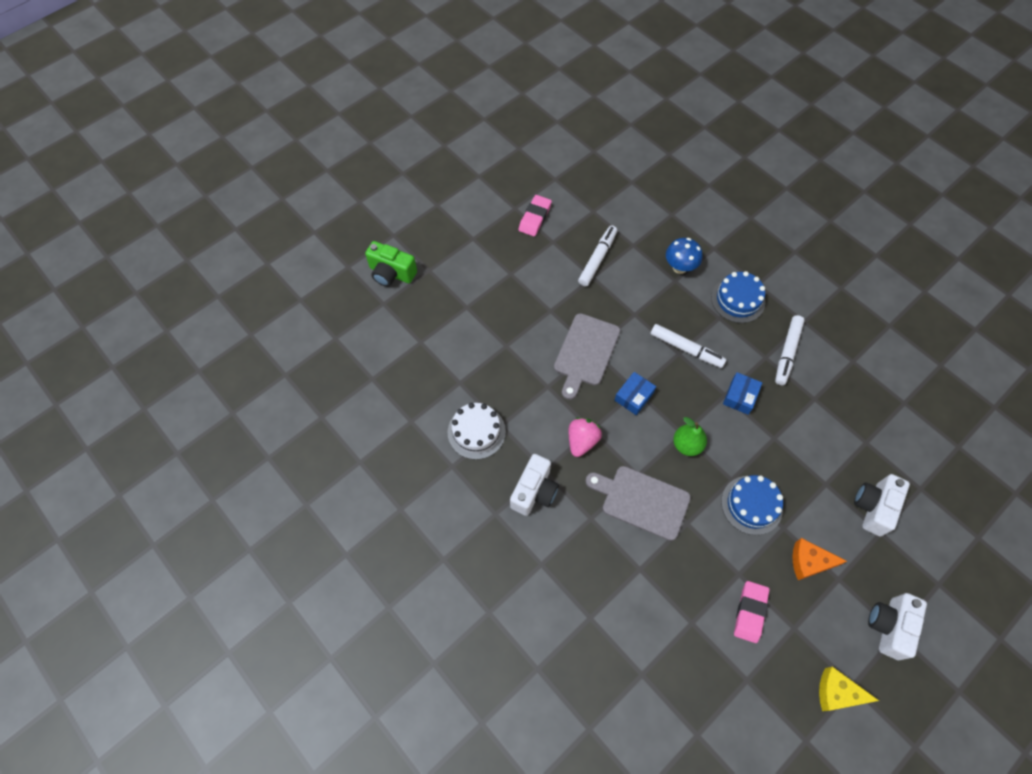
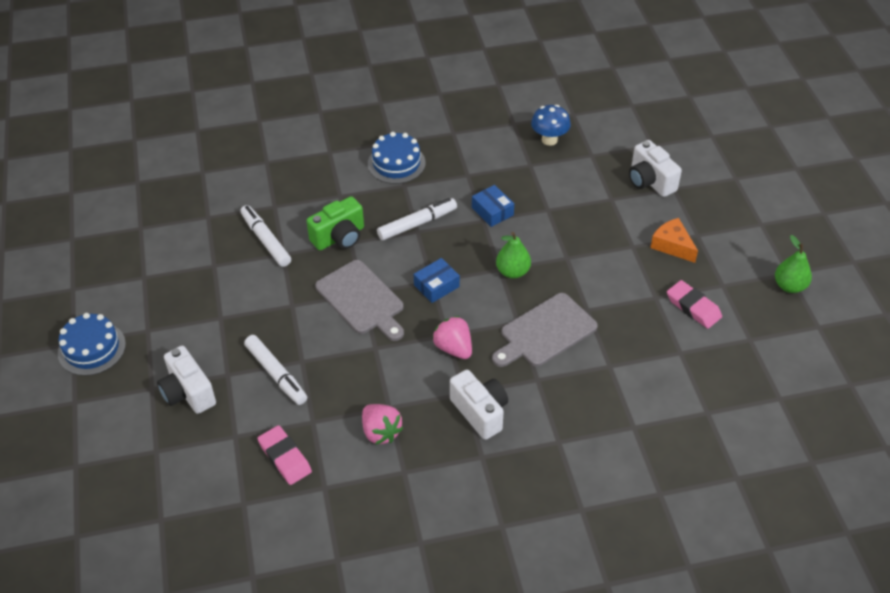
camera: 60 degrees left, 15 degrees down
(391, 273) = (124, 426): green camera -> green camera (339, 237)
(476, 432) = (381, 432): white cake -> pink strawberry
(535, 218) = (172, 266): pink eraser -> pink eraser (285, 458)
(634, 396) = (436, 286): blue box -> blue box turned 75 degrees clockwise
(679, 267) = (328, 185): blue mushroom -> blue mushroom (549, 140)
(751, 505) = (598, 256): blue cake -> blue cake (92, 348)
(787, 353) = (474, 159): white marker -> white marker (276, 374)
(809, 562) = (672, 246): orange cheese -> orange cheese turned 105 degrees clockwise
(837, 693) = (789, 286): yellow cheese -> green pear
(889, 626) = (753, 226): white camera -> white camera (188, 392)

